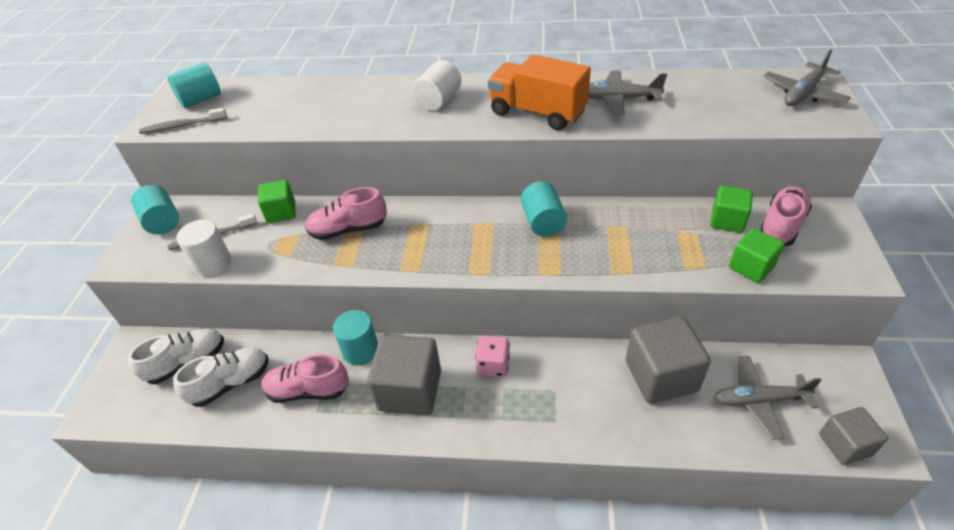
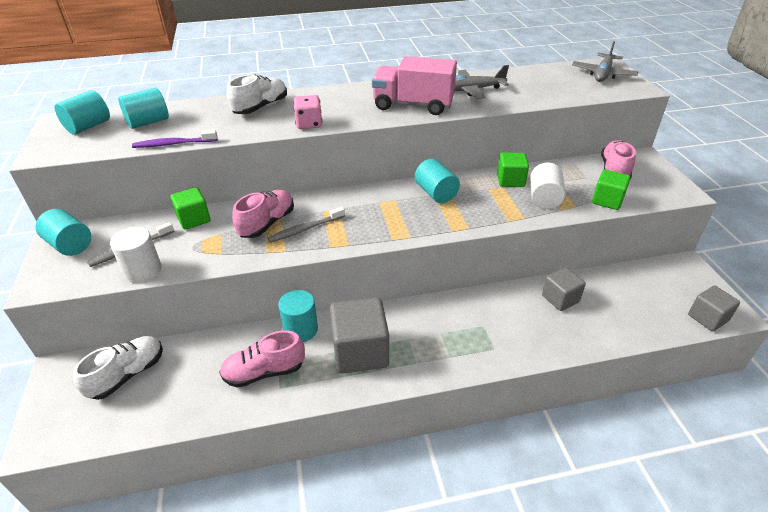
camera: 20 degrees left, 5 degrees down
(182, 126) = (80, 149): grey toothbrush -> grey toothbrush (305, 229)
(231, 383) = (183, 382): white shoe -> white shoe (261, 107)
(256, 101) = (148, 122): none -> turquoise cylinder
(267, 132) = (173, 144): none -> purple toothbrush
(348, 230) = (267, 223): pink shoe -> pink shoe turned 150 degrees clockwise
(439, 100) = (324, 105): white cylinder -> white cylinder (544, 198)
(493, 365) = (424, 317): pink dice -> pink dice (309, 124)
(537, 113) = (413, 105): orange truck -> pink truck
(661, 376) = (560, 299): grey cube -> grey cube, size x0.59
(727, 221) = (575, 173): green cube -> green cube (510, 180)
(758, 400) = (637, 301): grey plane -> none

